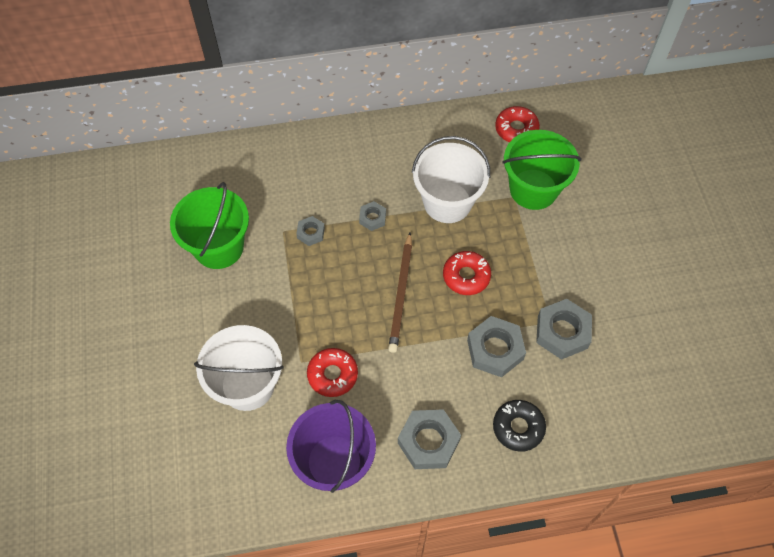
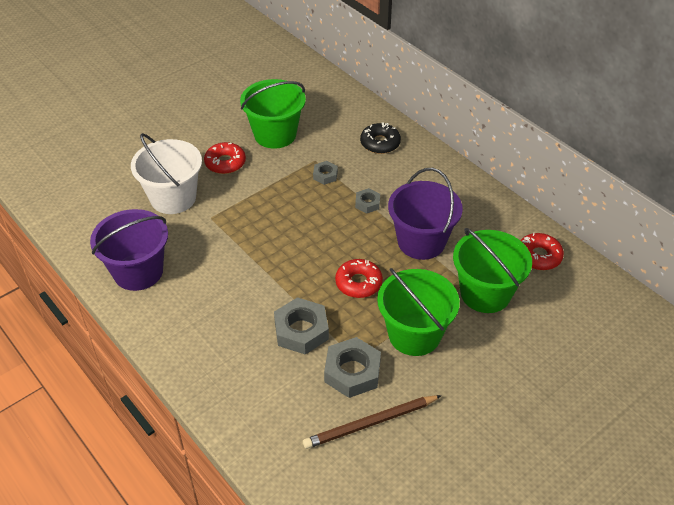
camera: 60 degrees right, 15 degrees down
(332, 375) = (211, 239): red donut -> red donut (225, 163)
(401, 294) = (311, 249): brown pencil -> brown pencil (371, 423)
(428, 441) = (188, 321): grey nut -> none
(447, 202) = (421, 242): white bucket -> purple bucket
(518, 427) = (237, 376): black donut -> black donut (380, 143)
(548, 264) = (414, 334): none -> green bucket

